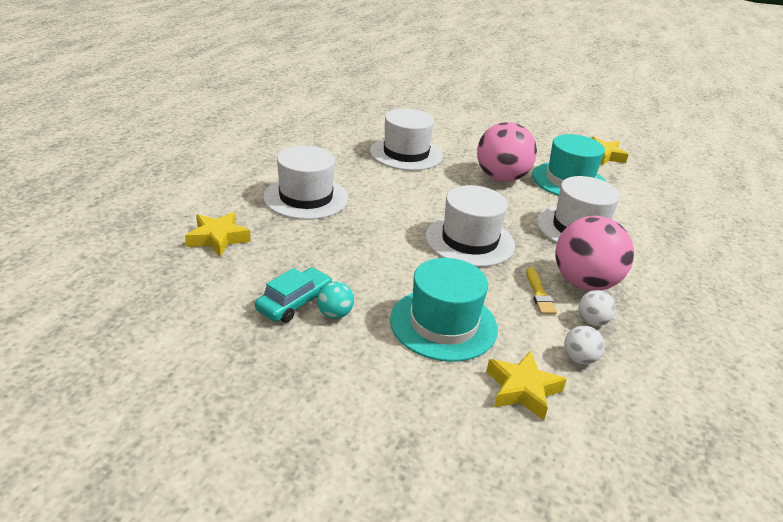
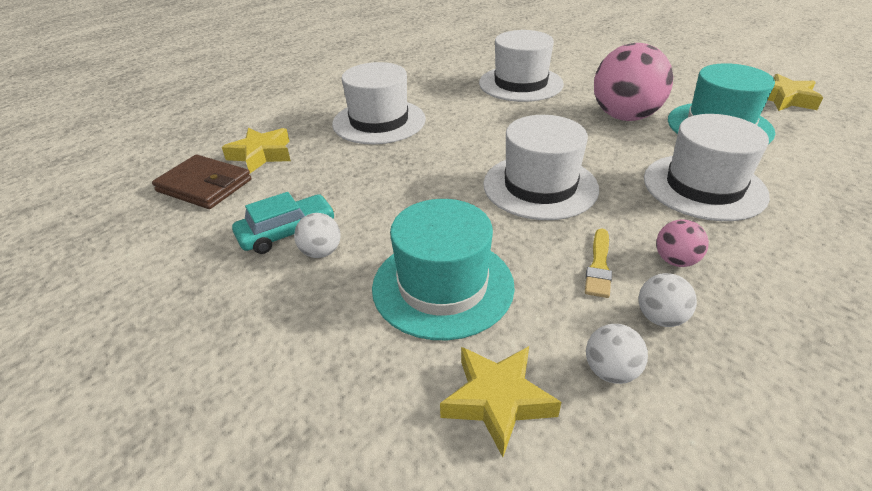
camera: 25 degrees right, 5 degrees up
(185, 272) = (204, 185): none -> brown wallet
(334, 314) = (321, 252): turquoise ball -> white ball
(584, 283) = (675, 261): pink ball -> pink ball, size x0.45

